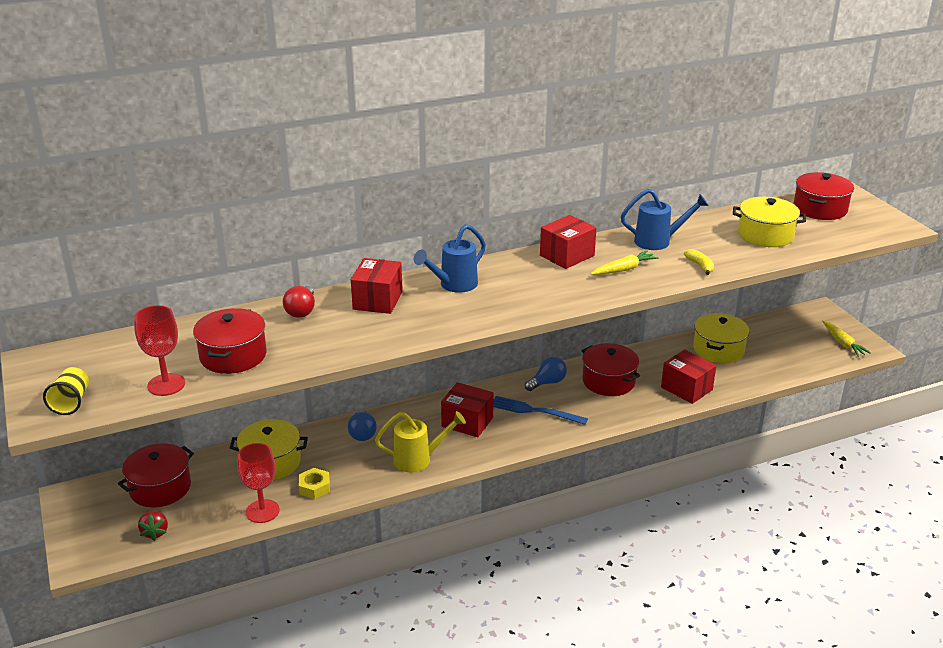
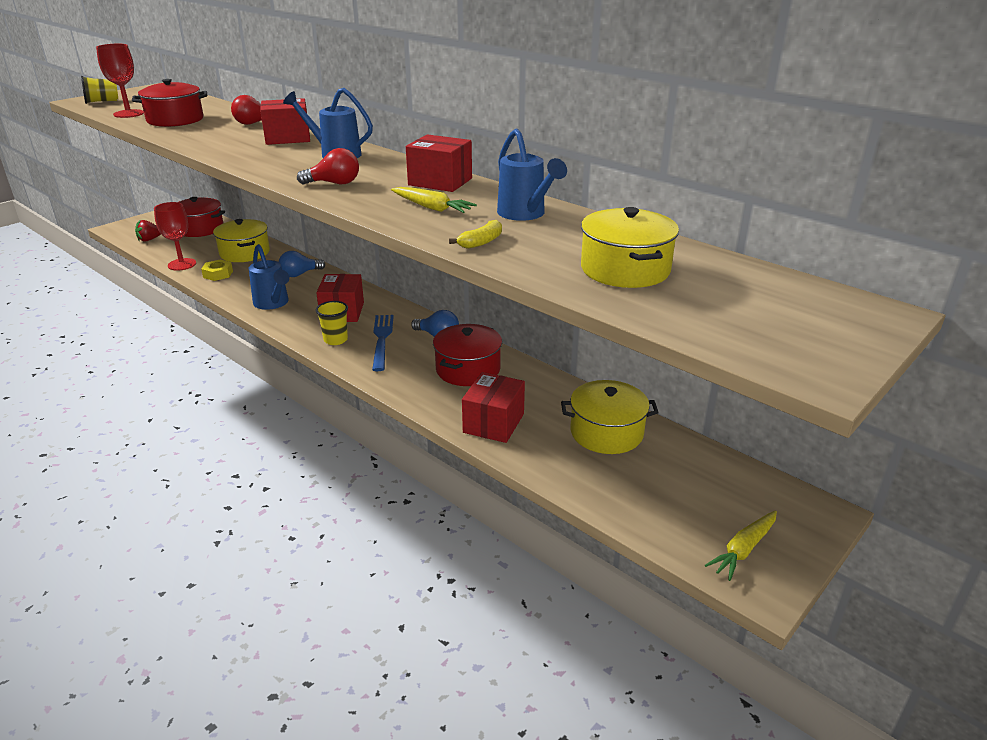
camera: 65 degrees right, 0 degrees up
(418, 459) = (273, 304): yellow watering can -> blue watering can
(518, 435) = (335, 340): none -> yellow cup
(538, 297) = (334, 183): none -> red light bulb
(820, 209) = (779, 298): red pot -> none

